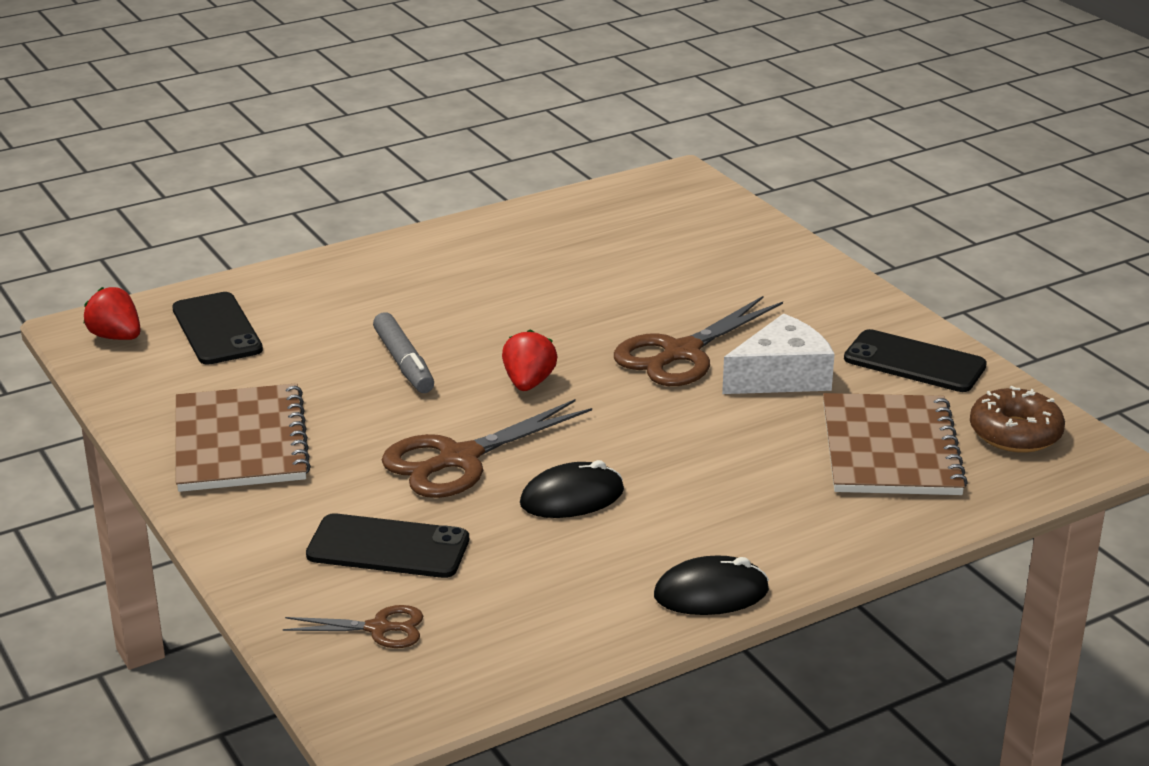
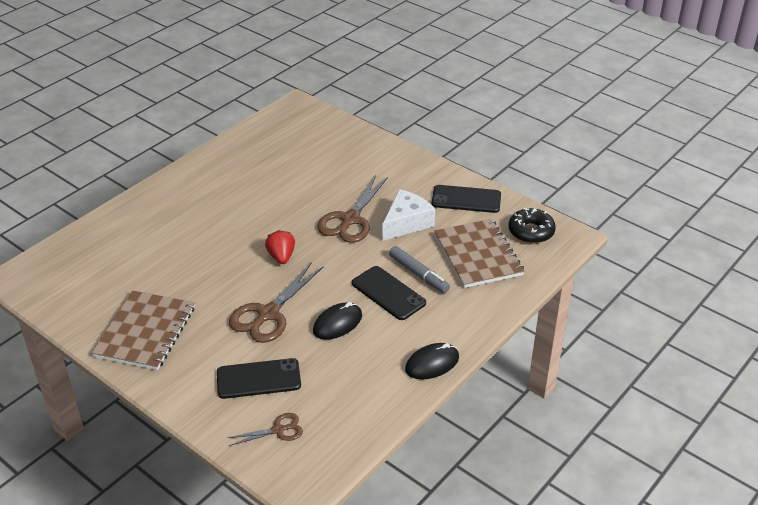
camera: 20 degrees left, 10 degrees up
(116, 337) = (38, 278): red strawberry -> none
(217, 329) = (94, 260): black phone -> black phone (388, 293)
(240, 442) = (145, 332): brown notebook -> brown notebook turned 45 degrees clockwise
(404, 362) = (209, 259): grey marker -> grey marker (418, 274)
(1015, 433) = (531, 232): brown donut -> black donut

